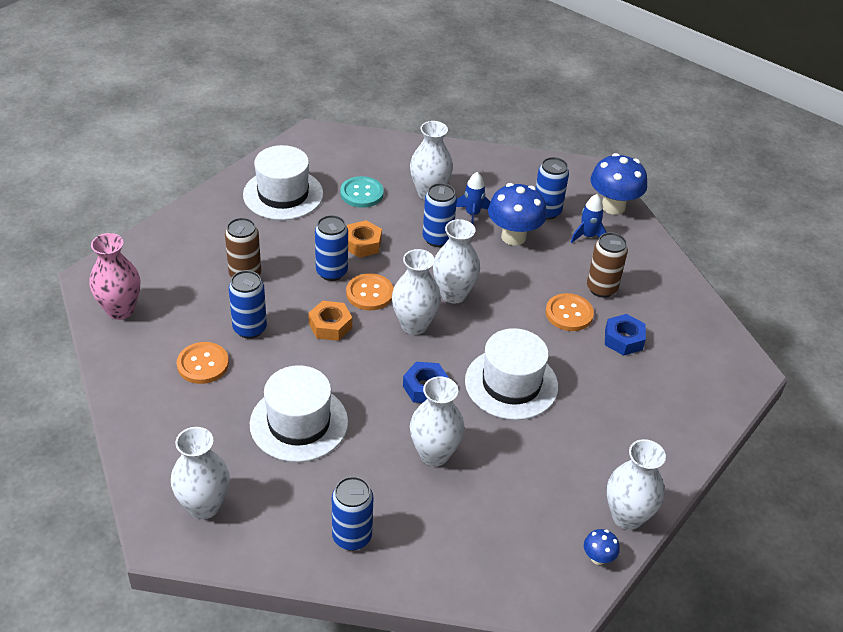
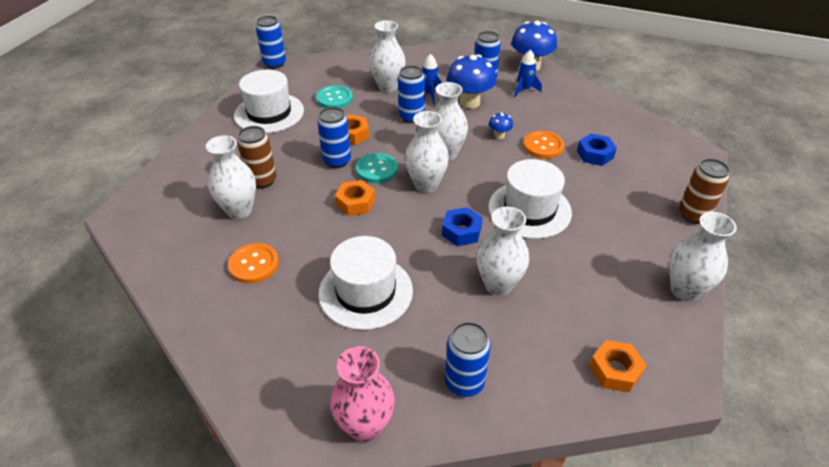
camera: 15 degrees left, 0 degrees up
(120, 310) = (156, 237): pink vase -> pink vase (365, 426)
(204, 506) = (308, 397): white vase -> white vase (239, 210)
(250, 329) = (285, 223): blue can -> blue can (274, 64)
(369, 293) = (377, 169): orange button -> turquoise button
(503, 571) = (615, 370): none -> orange nut
(598, 558) = (685, 333): blue mushroom -> blue mushroom (499, 135)
(601, 288) = (556, 123): brown can -> brown can (693, 215)

